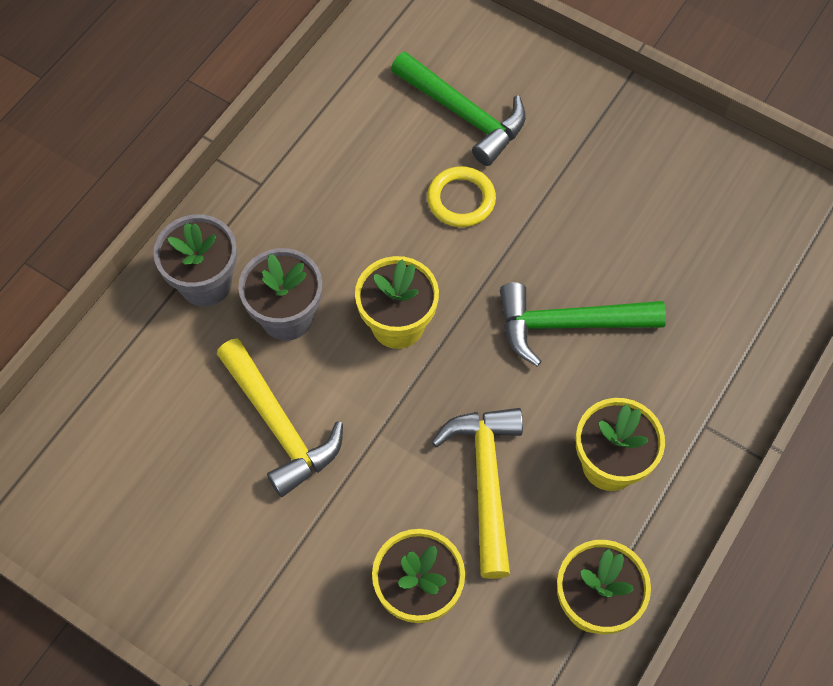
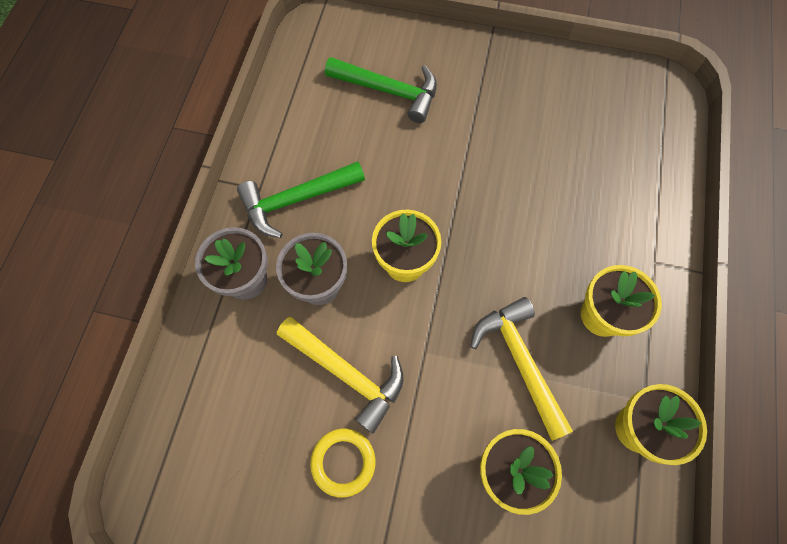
camera: 20 degrees left, 5 degrees up
(461, 200) = (413, 153): yellow ring -> yellow ring (343, 462)
(568, 324) = (527, 220): green hammer -> green hammer (296, 200)

